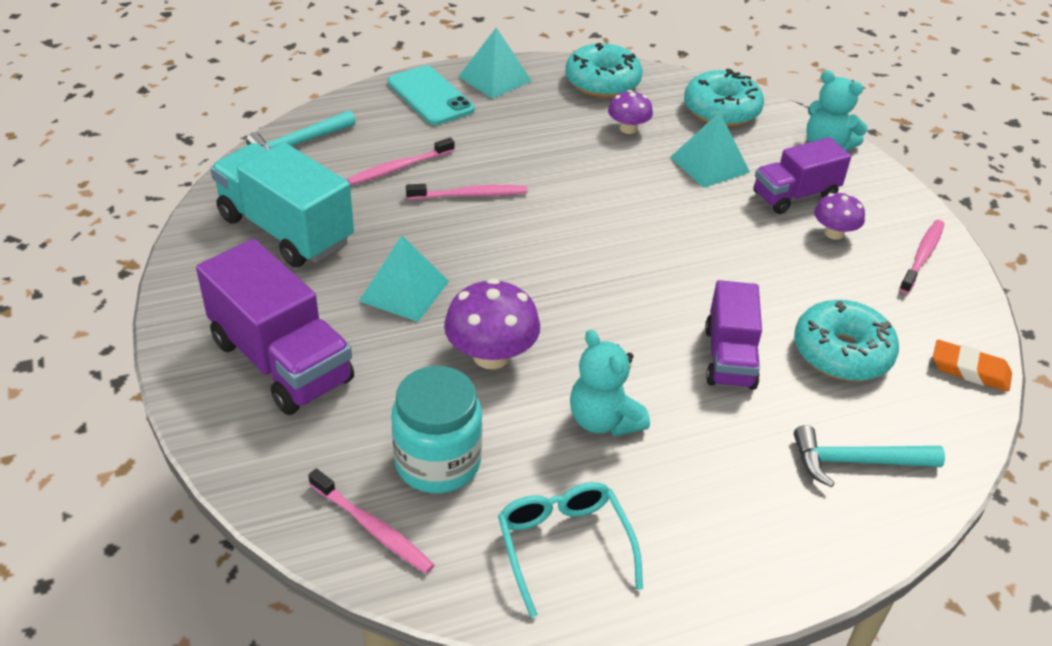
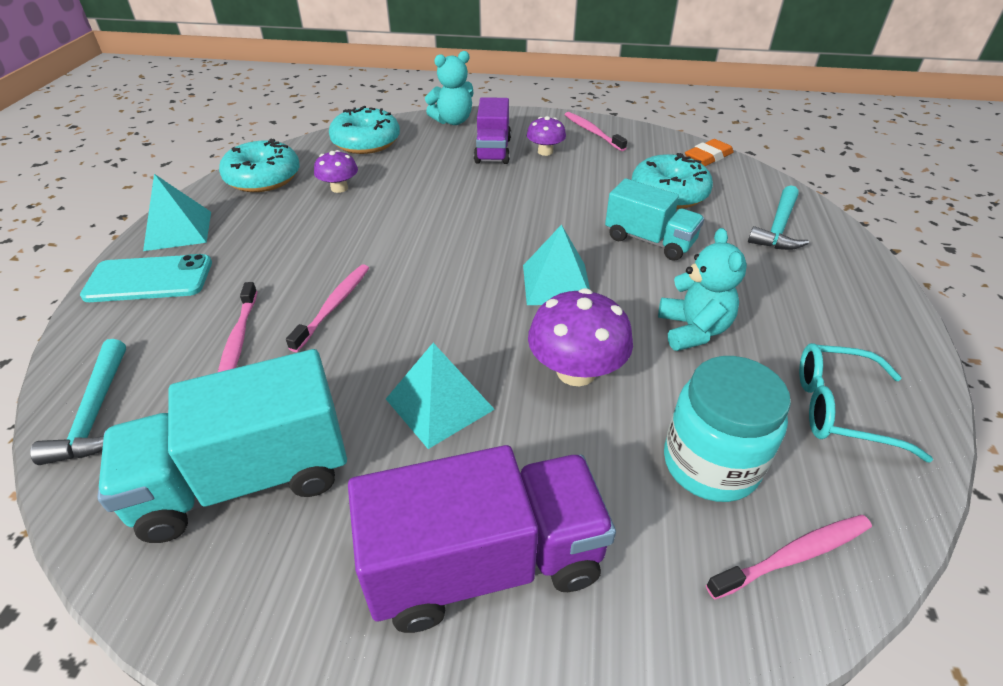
camera: 60 degrees left, 0 degrees up
(603, 420) = (693, 330): turquoise teddy bear -> turquoise teddy bear turned 90 degrees counterclockwise
(709, 164) = (424, 170): turquoise pyramid -> turquoise pyramid (556, 284)
(729, 357) = (649, 240): purple truck -> turquoise truck

